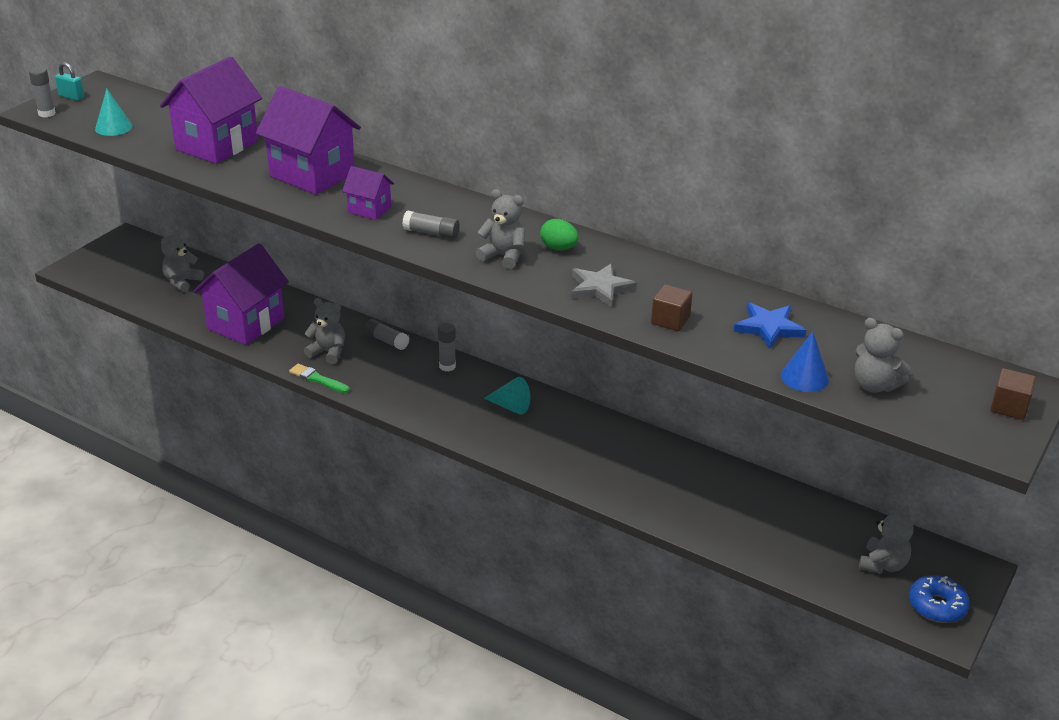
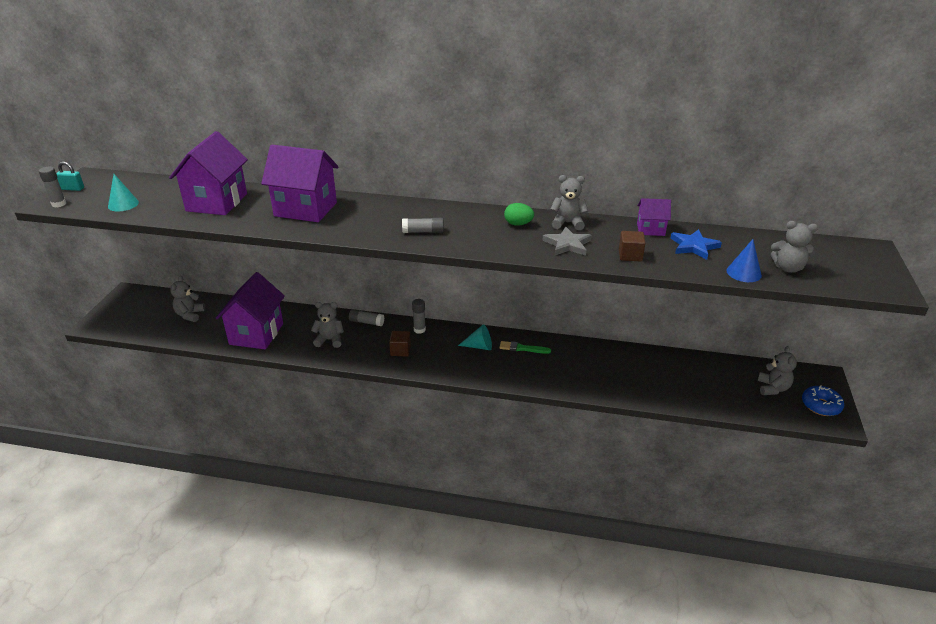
camera: 20 degrees left, 0 degrees up
(317, 379) = (333, 361): green brush -> green brush (522, 348)
(369, 210) = (366, 225): purple house -> purple house (650, 229)
(503, 256) = (486, 237): grey teddy bear -> grey teddy bear (567, 223)
(1009, 407) = (873, 263): brown cube -> brown cube (400, 350)

